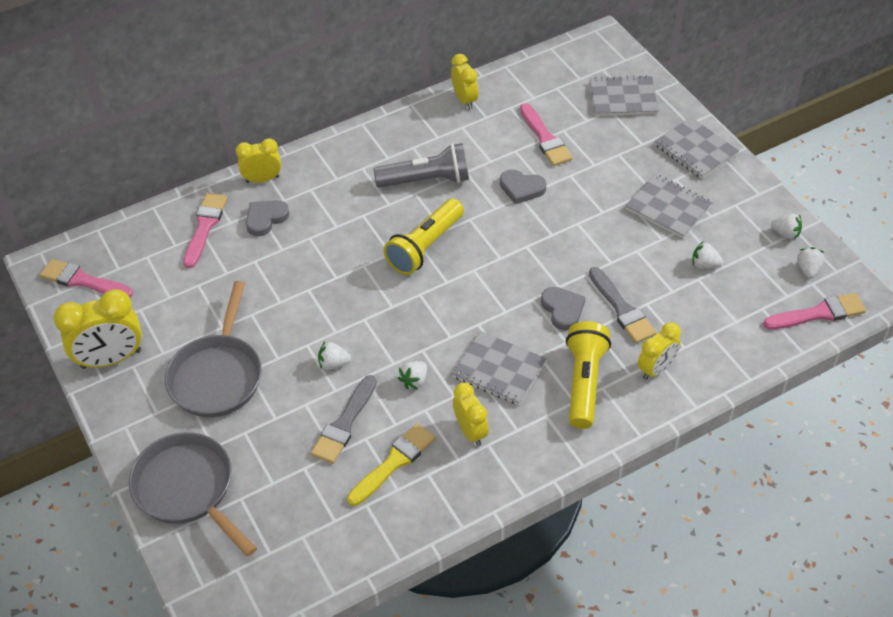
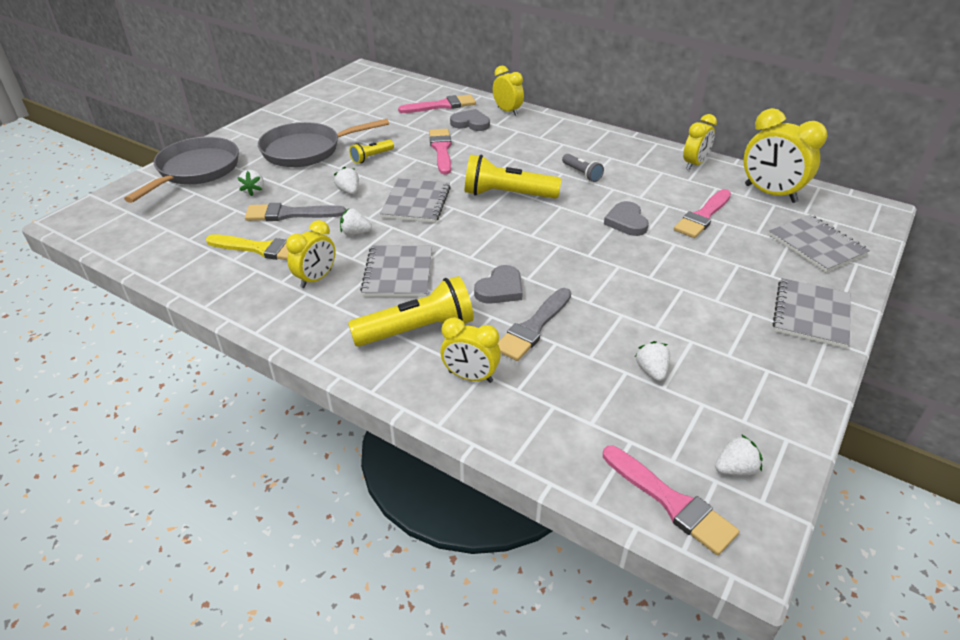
camera: 60 degrees right, 10 degrees down
(83, 280) = (358, 84): pink brush -> pink brush (441, 150)
(111, 359) = (297, 111): yellow clock -> yellow clock (770, 193)
(276, 324) = (371, 157): none -> yellow flashlight
(427, 180) = (582, 174): grey flashlight -> grey flashlight, size x0.53
(668, 208) = (704, 319): grey notebook -> grey notebook (416, 202)
(785, 233) = (771, 429): white strawberry -> white strawberry (254, 191)

